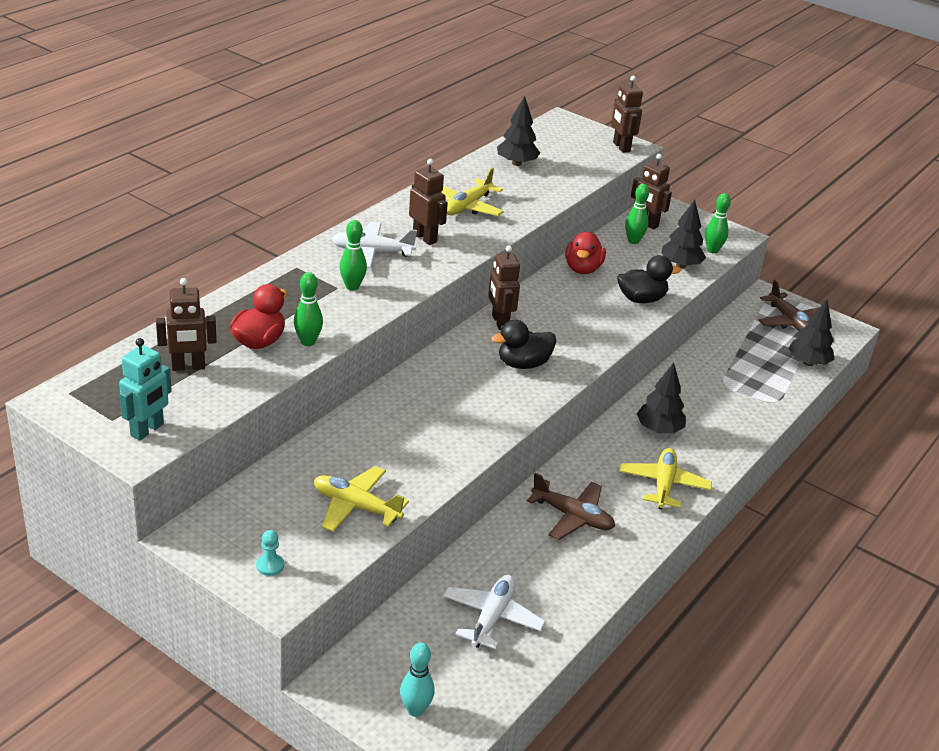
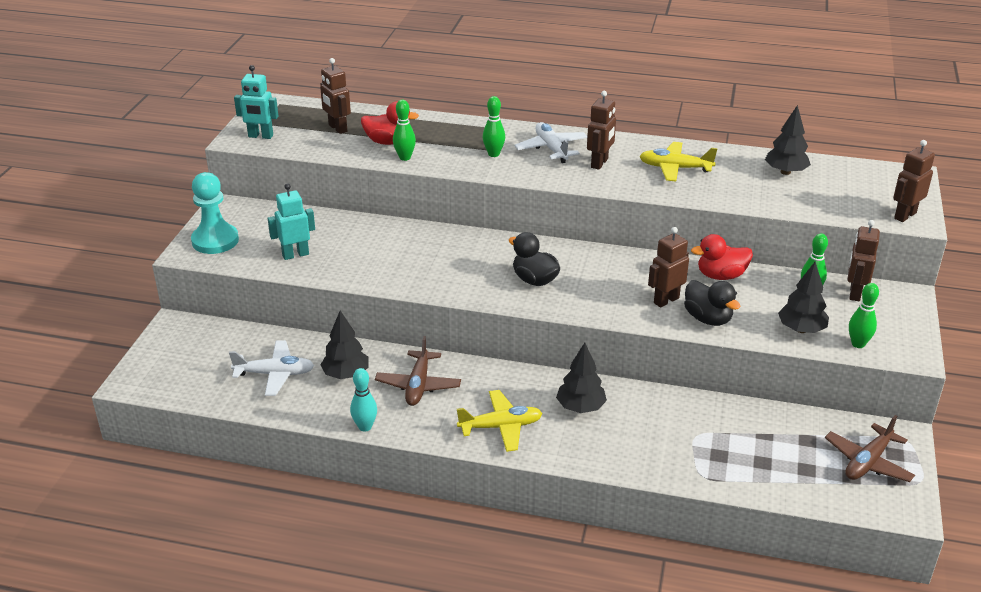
camera: 70 degrees right, 0 degrees up
(270, 566) = (215, 241): turquoise pawn -> turquoise pawn, size x2.37
(356, 506) = (295, 255): yellow plane -> turquoise robot
(415, 710) = (167, 364): turquoise bowling pin -> turquoise bowling pin (365, 427)
(499, 322) = (584, 254): brown robot -> brown robot (666, 300)
(808, 362) = (801, 489): black tree -> black tree (346, 374)

